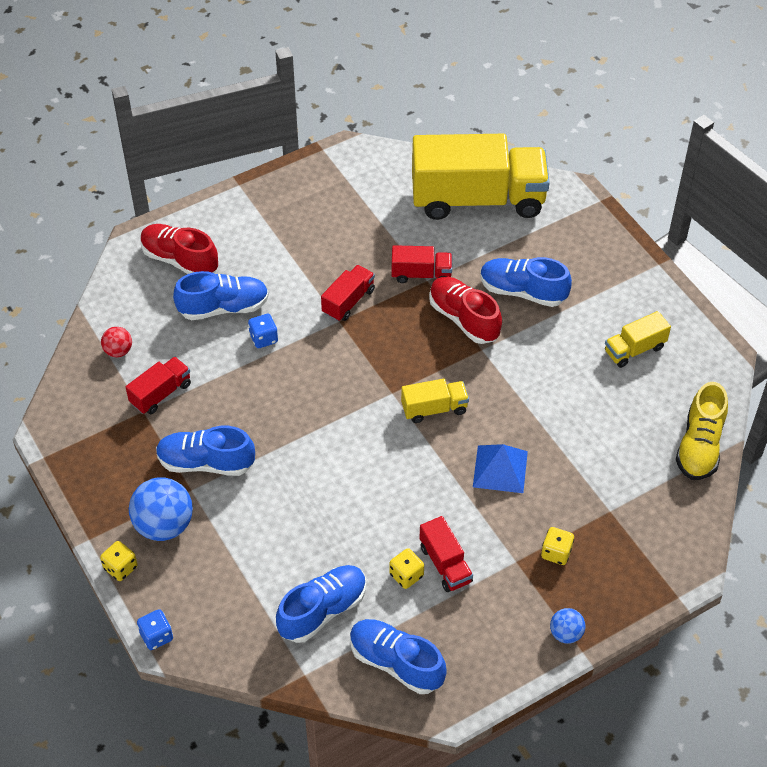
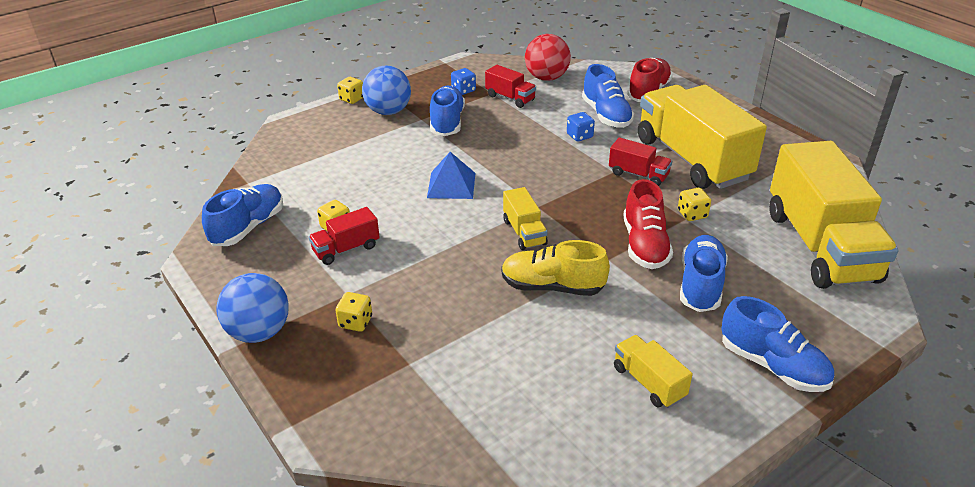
camera: 85 degrees right, 15 degrees down
(118, 351) = (546, 78): red ball -> red ball, size x1.88
(156, 636) = (293, 118): blue dice -> blue dice (463, 90)
(322, 610) = (305, 186): blue shoe -> blue shoe (772, 365)
(327, 253) = (692, 159): none -> yellow truck
(421, 274) = (692, 214): red truck -> yellow dice
(464, 319) = (644, 245): red shoe -> red shoe turned 135 degrees clockwise
(500, 469) = (457, 278): blue pyramid -> blue pyramid (451, 185)
(566, 633) = (259, 332): blue ball -> blue ball, size x1.88
(699, 446) = (510, 448): yellow shoe -> yellow shoe (552, 287)

